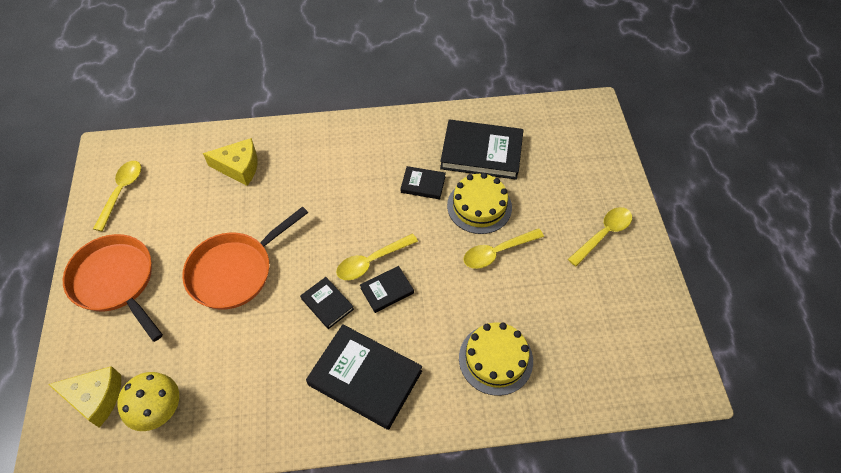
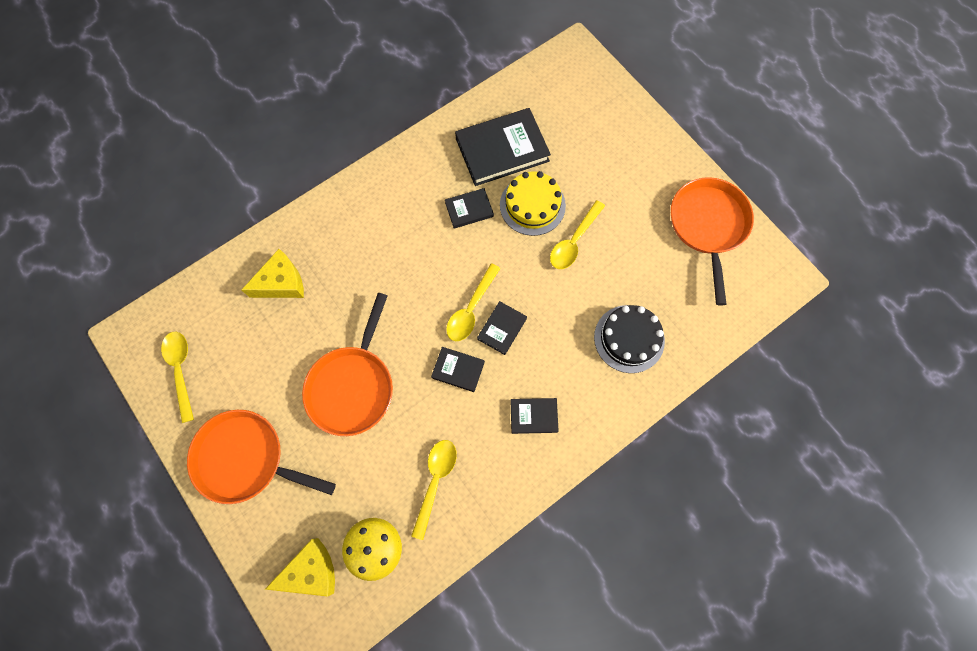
camera: 30 degrees left, 15 degrees up
(365, 378) = (533, 416): black book -> black book, size x0.51
(495, 359) = (629, 338): yellow cake -> black cake
(603, 234) = (652, 177): yellow spoon -> yellow spoon (435, 481)
(633, 301) = (708, 226): none -> orange pan

